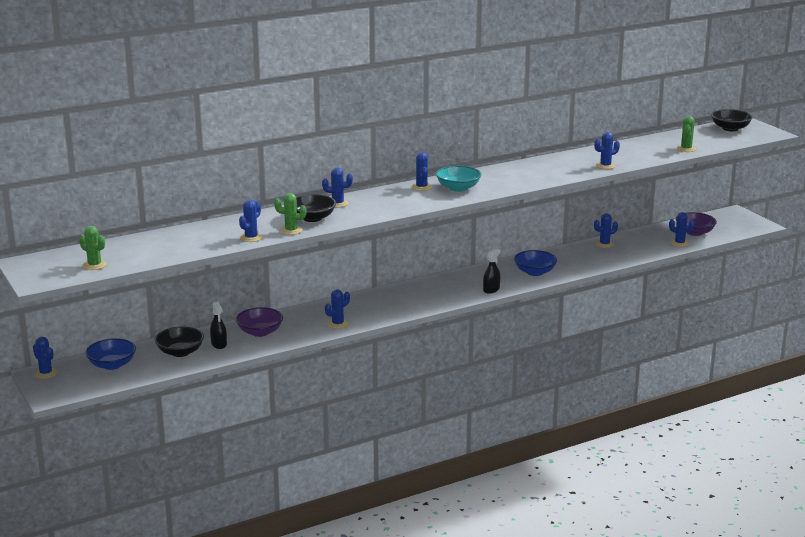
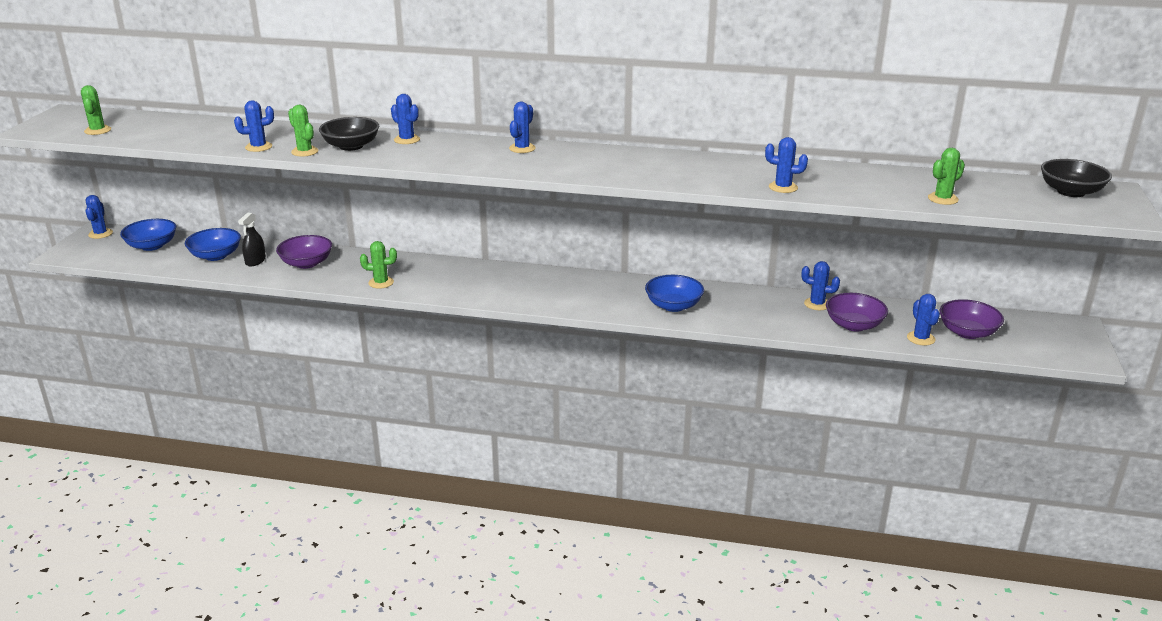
camera: 40 degrees right, 5 degrees up
(180, 352) = (215, 256): black bowl -> blue bowl
(337, 324) = (381, 283): blue cactus -> green cactus
(458, 188) = (556, 160): turquoise bowl -> none
(491, 289) = (590, 307): black spray bottle -> none
(639, 248) = (854, 325): none -> purple bowl

